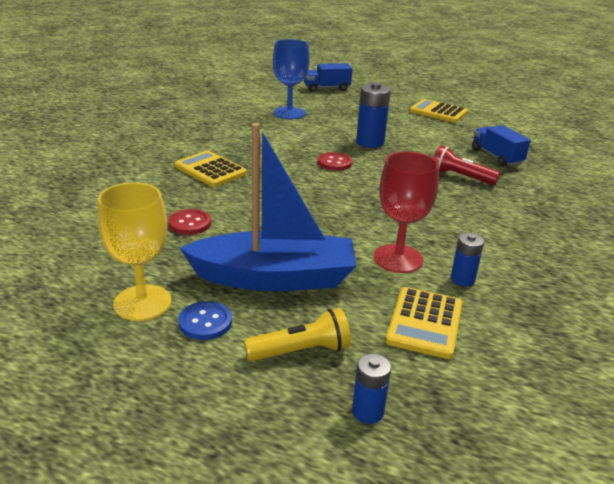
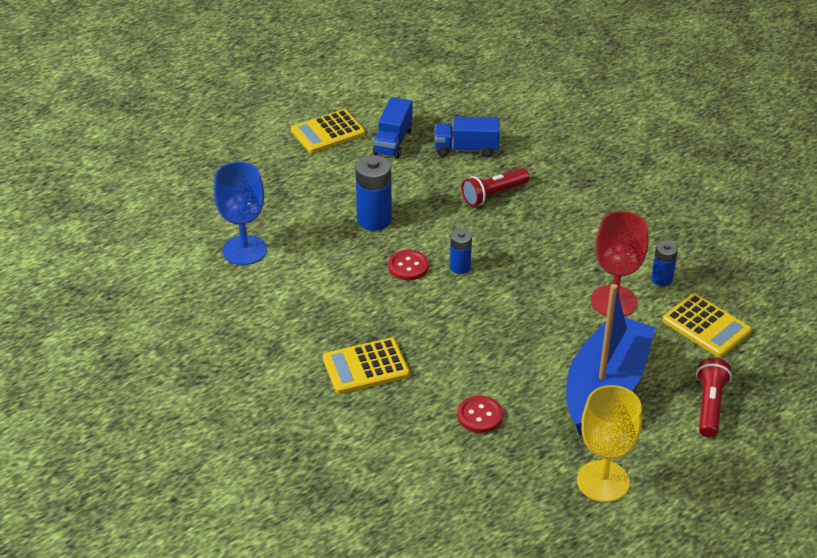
camera: 60 degrees left, 10 degrees up
(205, 322) = (649, 449): blue button -> none
(301, 351) = (709, 406): yellow flashlight -> red flashlight
(326, 88) = (183, 187): blue truck -> blue truck (393, 141)
(367, 411) = (785, 396): blue battery -> blue battery (460, 267)

